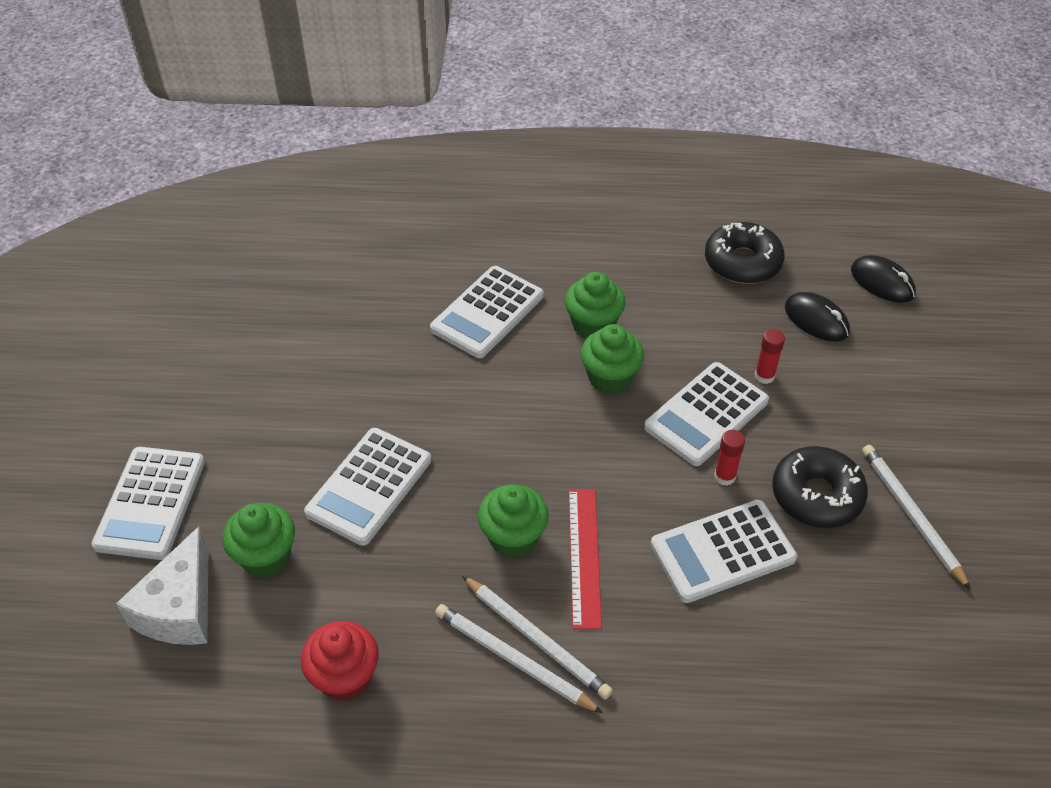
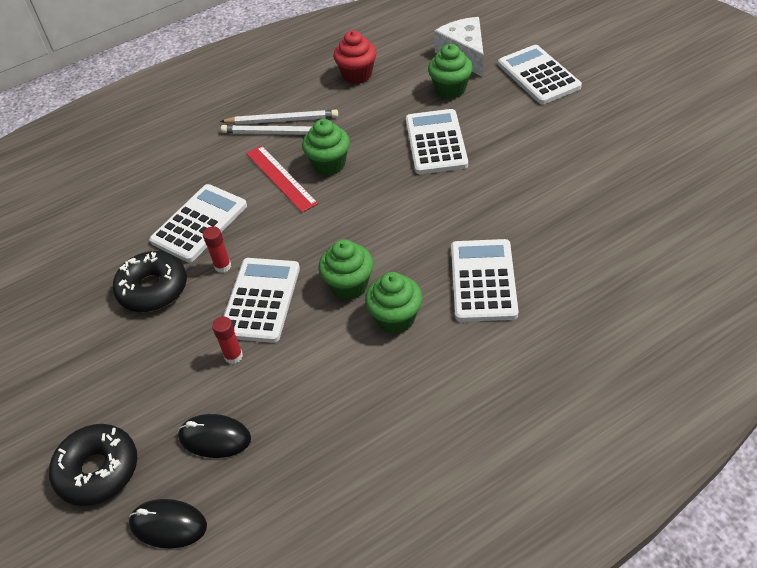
camera: 150 degrees right, 0 degrees up
(742, 262) = (315, 463): black donut -> black donut (98, 470)
(911, 515) = (81, 312): white pencil -> none

